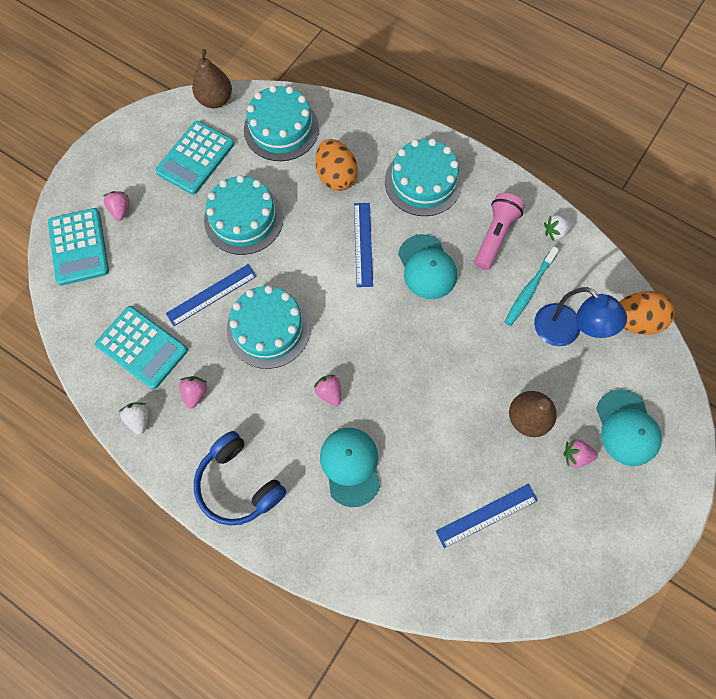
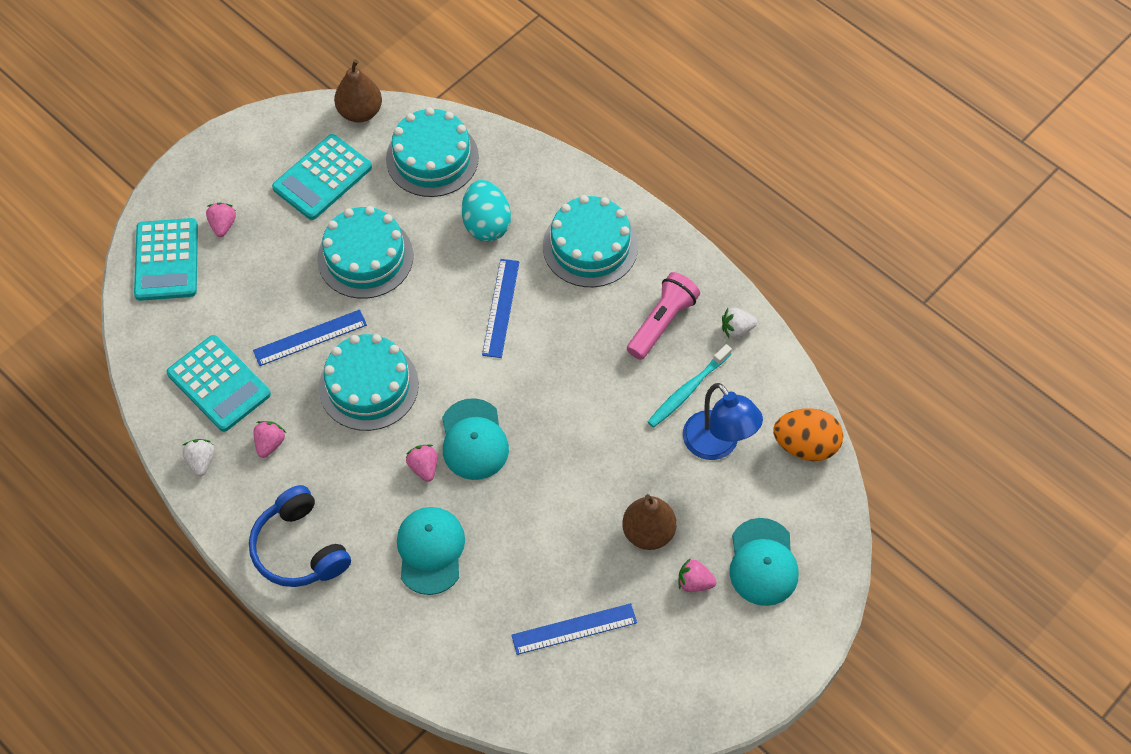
camera: 10 degrees right, 10 degrees down
(336, 176) = (486, 224): orange egg -> turquoise egg
(427, 267) = (571, 346): turquoise cap -> turquoise cap (474, 440)

